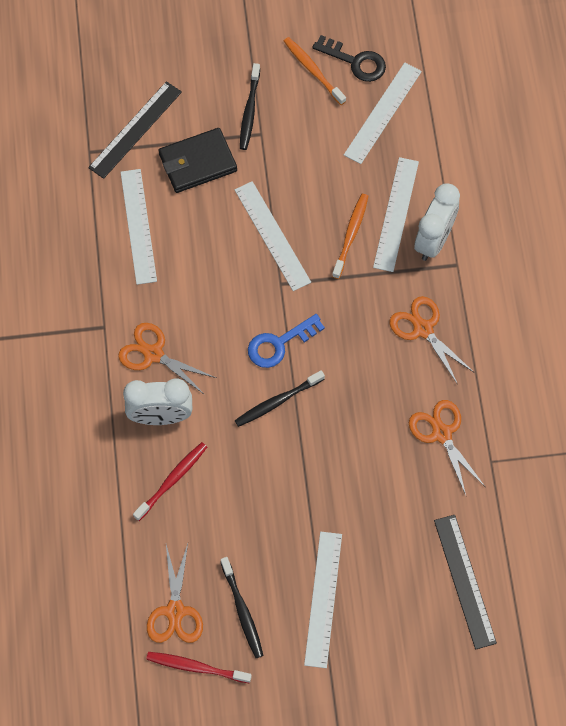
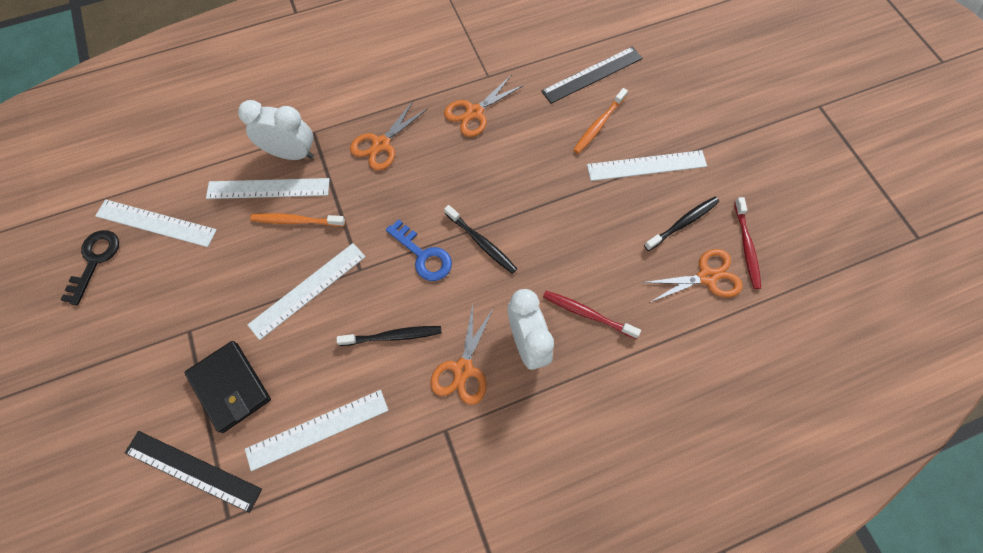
camera: 105 degrees left, 0 degrees up
(249, 111) = (161, 350): black toothbrush -> black toothbrush (393, 336)
(313, 70) = (106, 298): orange toothbrush -> orange toothbrush (598, 125)

